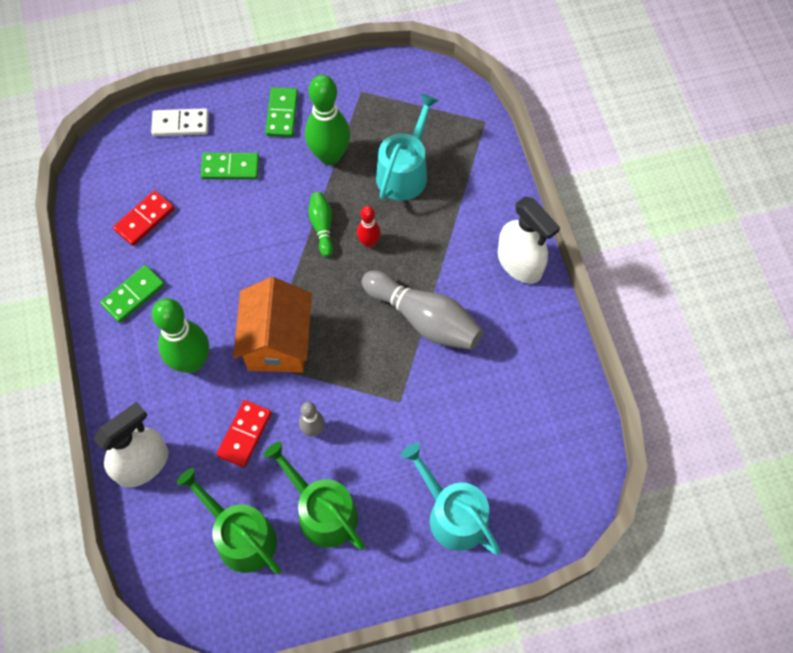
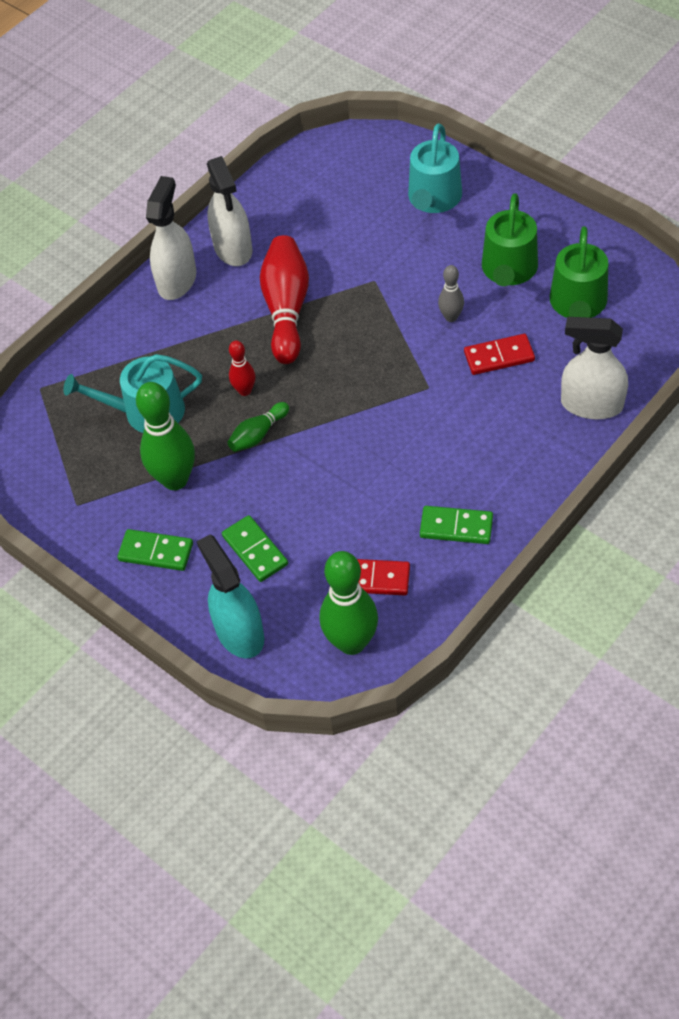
camera: 120 degrees left, 10 degrees down
(180, 124) = (239, 632): white domino -> turquoise spray bottle
(192, 362) = (475, 436): green bowling pin -> green bowling pin (351, 642)
(278, 342) = (399, 390): orange house -> none
(282, 114) = (156, 552): green domino -> green domino turned 45 degrees clockwise
(424, 319) = (286, 309): grey bowling pin -> red bowling pin
(522, 322) = (233, 248): none -> white spray bottle

